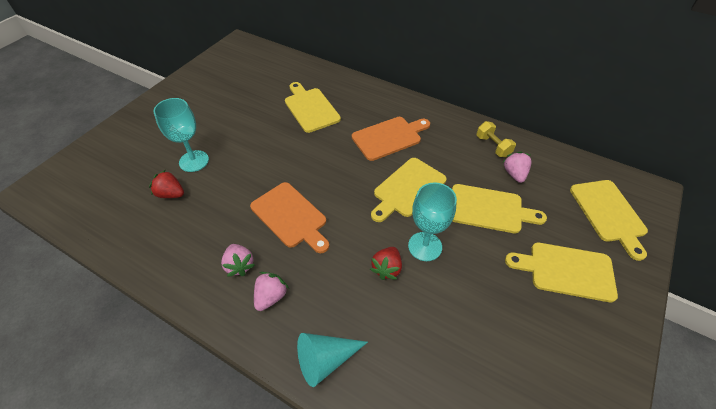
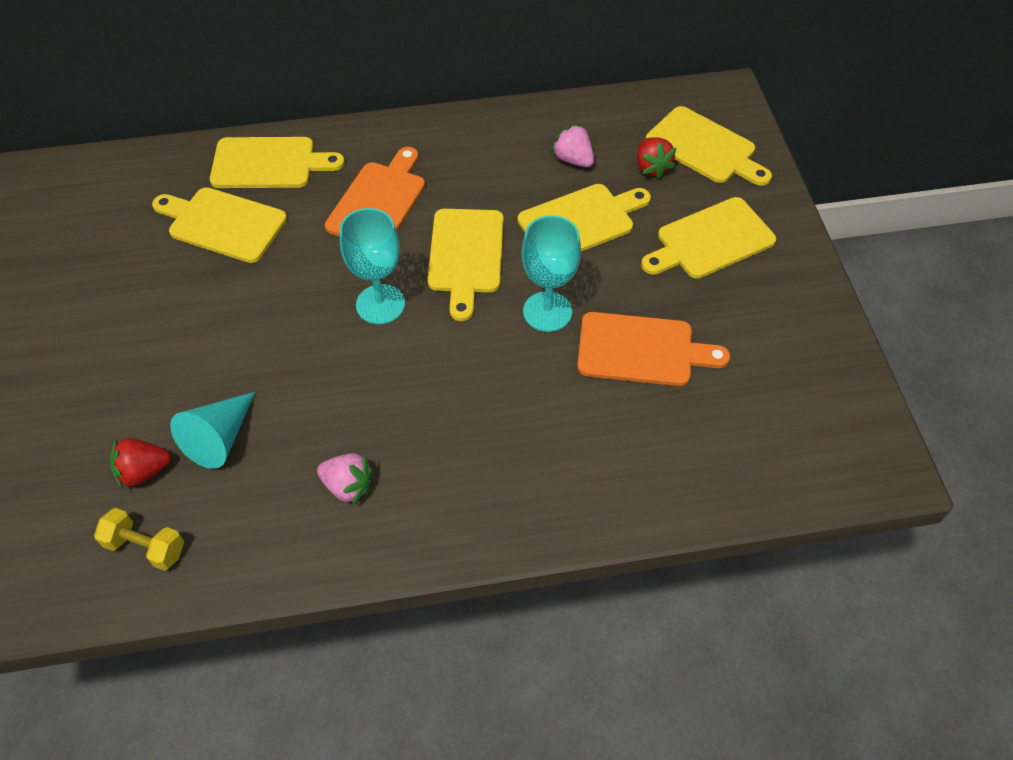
camera: 40 degrees left, 5 degrees up
(194, 161) = (124, 407): turquoise goblet -> turquoise goblet (380, 304)
(271, 296) = (425, 490): pink strawberry -> none
(290, 216) = (351, 385): orange cutting board -> orange cutting board (642, 350)
(325, 360) = (553, 505): turquoise cone -> turquoise cone (220, 438)
(355, 93) = (269, 163): none -> yellow cutting board
(387, 269) = (528, 365): red strawberry -> red strawberry (651, 167)
(493, 146) = (519, 137): yellow dumbbell -> yellow dumbbell (146, 547)

